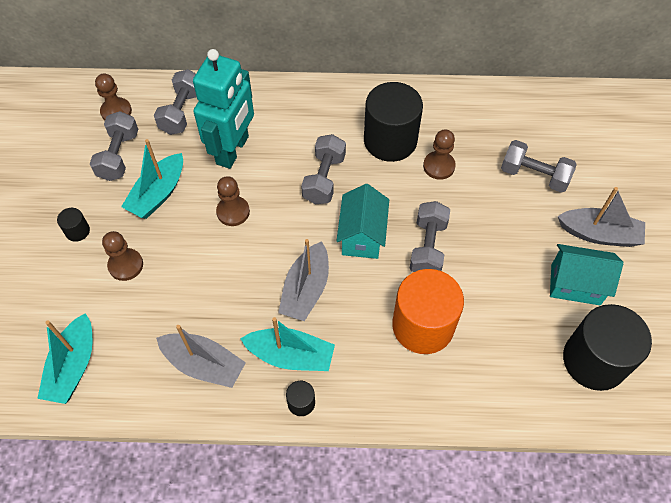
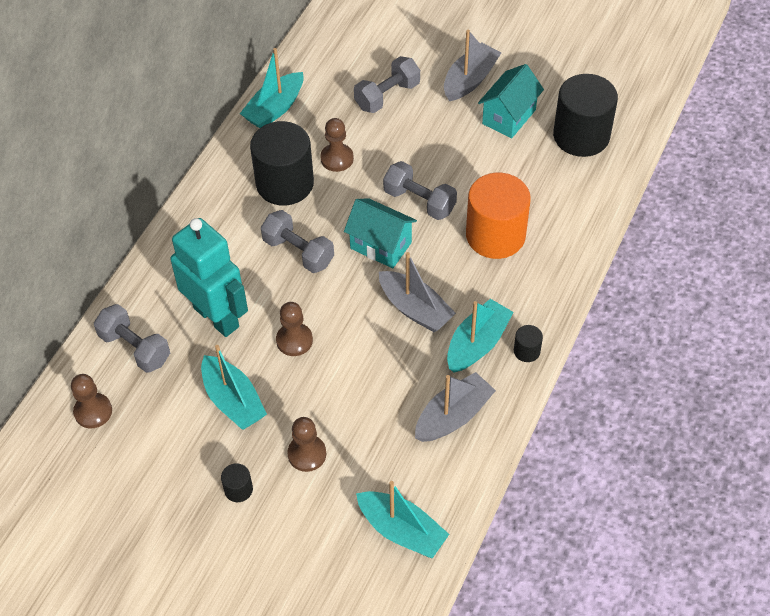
camera: 65 degrees left, 5 degrees down
(119, 156) = (159, 425): grey dumbbell -> none
(465, 101) = (275, 109): none -> turquoise boat

